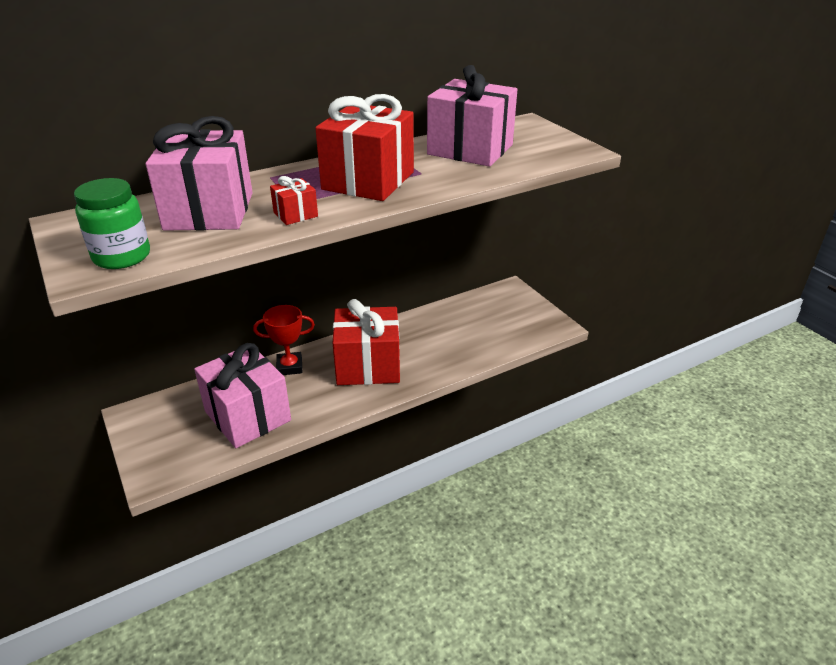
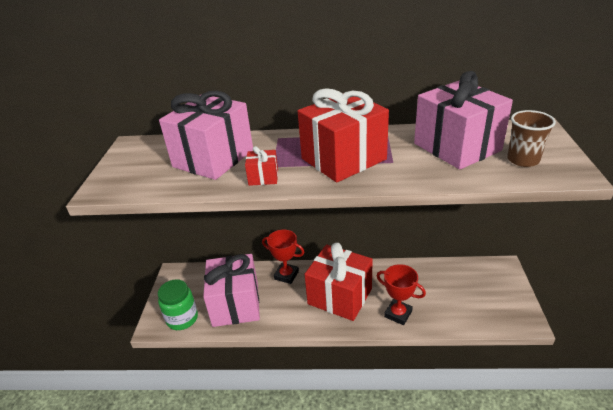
camera: 35 degrees right, 0 degrees up
(122, 257) = (131, 182): green jar -> green jar (182, 318)
(440, 360) = (398, 314): none -> red trophy
(536, 149) = (523, 160): none -> brown cup

